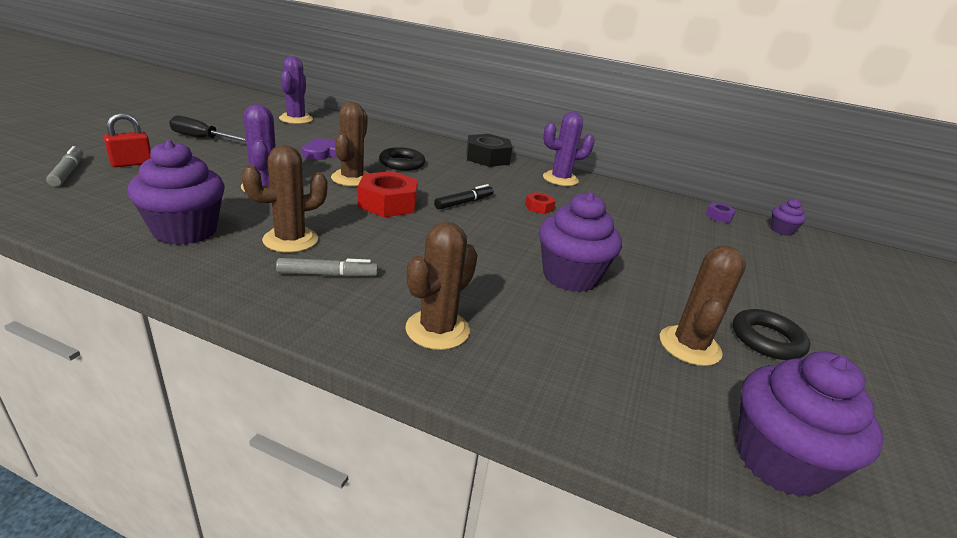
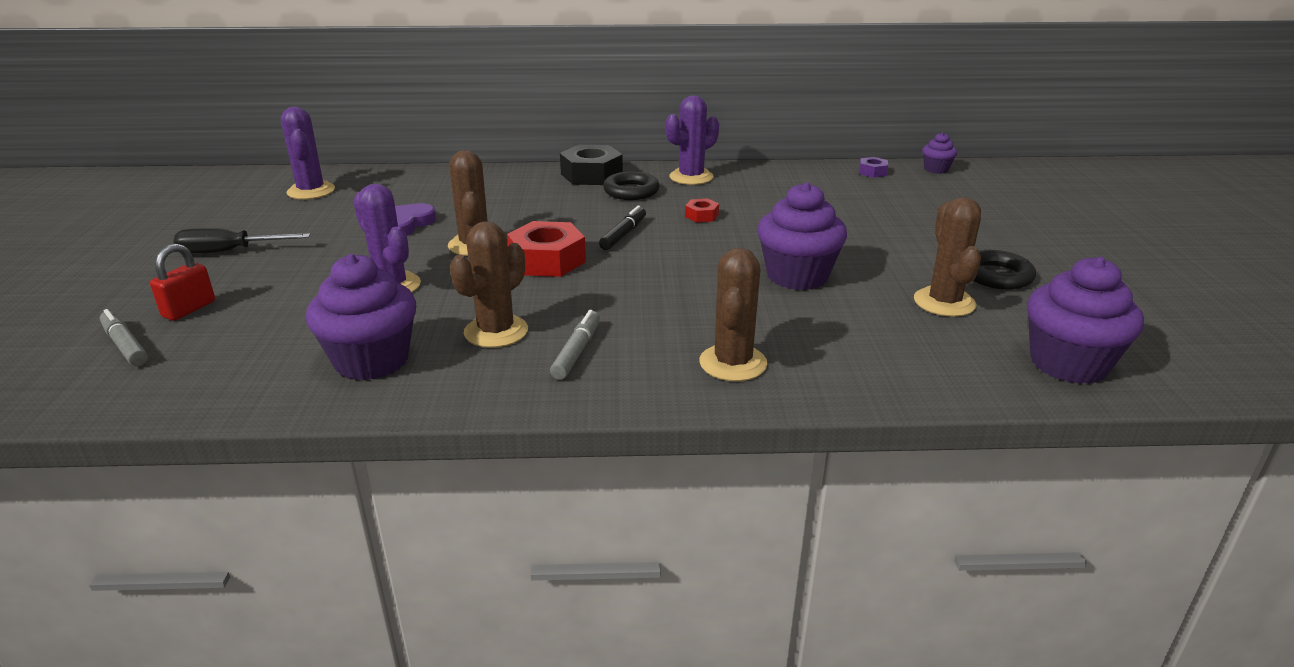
camera: 20 degrees left, 0 degrees up
(327, 275) = (577, 351): grey marker -> grey marker turned 45 degrees counterclockwise
(402, 163) = (507, 210): black ring -> black ring (631, 191)

